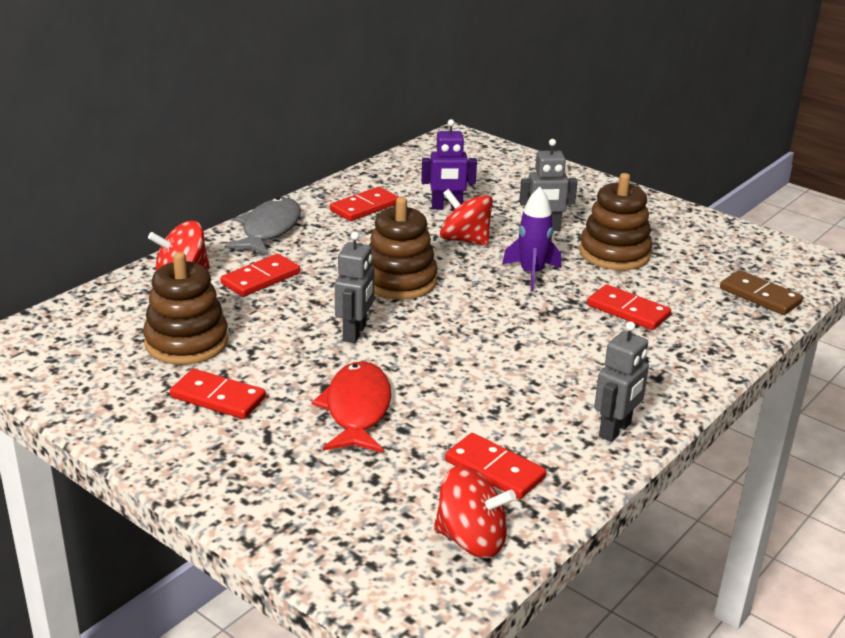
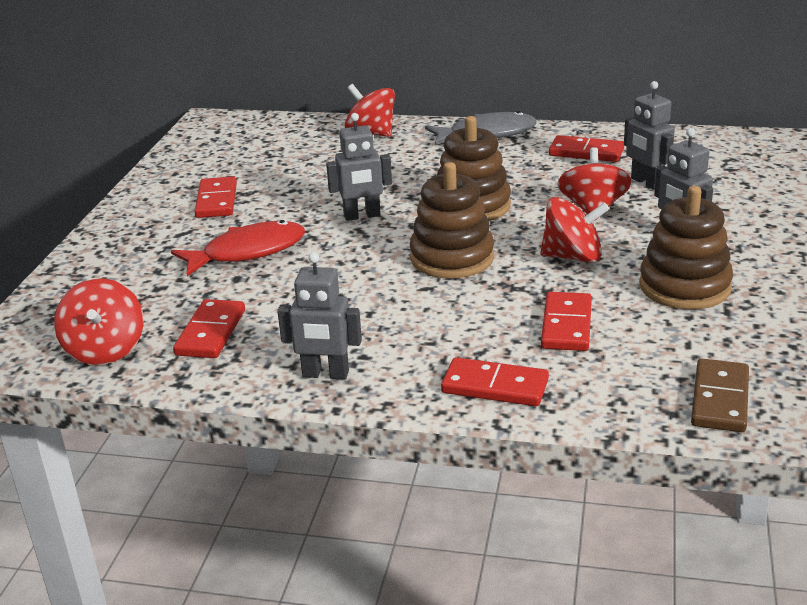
camera: 65 degrees right, 0 degrees up
(186, 342) = (279, 167): brown stacking toy -> brown stacking toy (452, 258)
(261, 279) = (403, 158): red domino -> red domino (495, 386)
(447, 207) = (646, 183): purple robot -> grey robot
(531, 273) = (573, 257): purple rocket -> red spinning top

